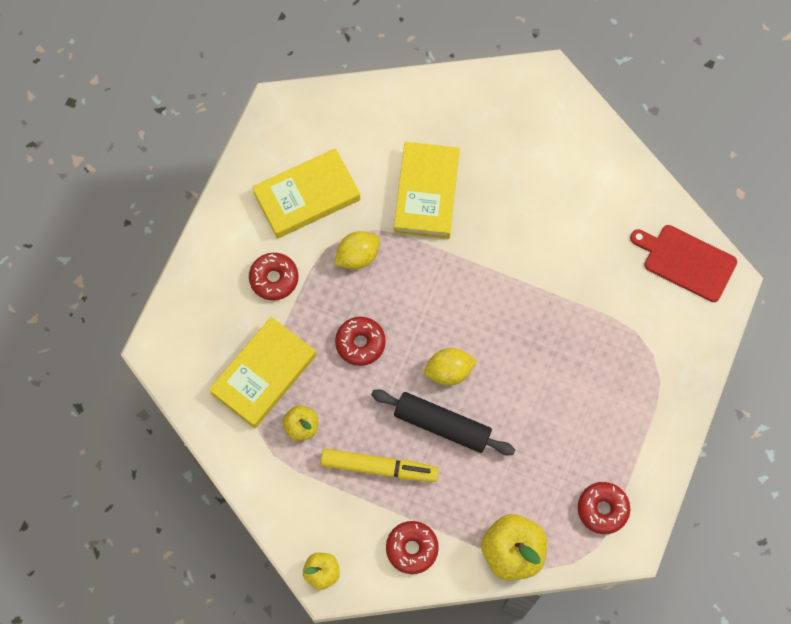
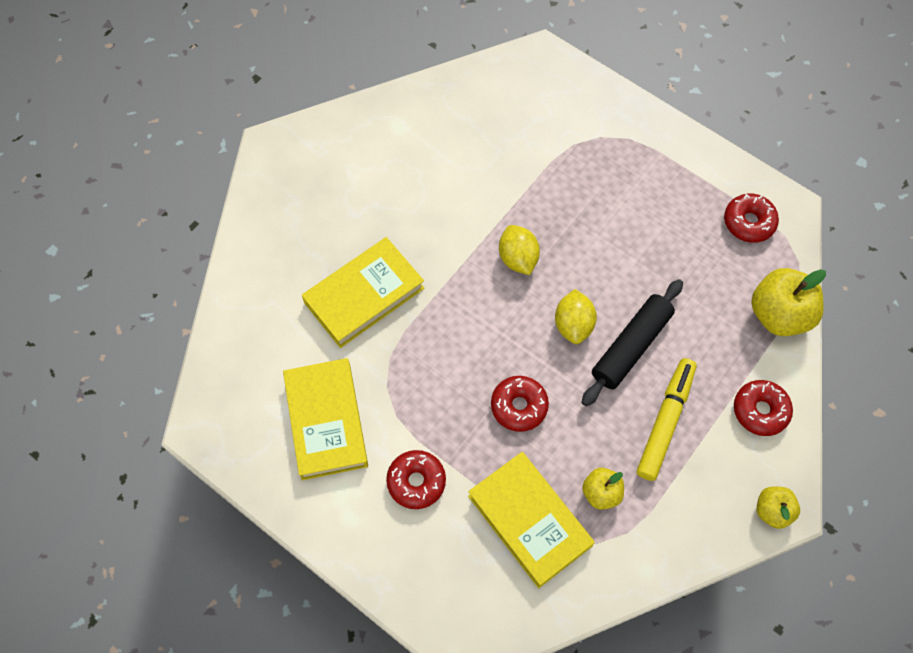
camera: 75 degrees left, 5 degrees down
(357, 256) = (416, 384): yellow lemon -> yellow lemon (518, 258)
(426, 193) = (364, 295): yellow book -> yellow book turned 60 degrees counterclockwise
(686, 262) = (512, 83): red cutting board -> none

